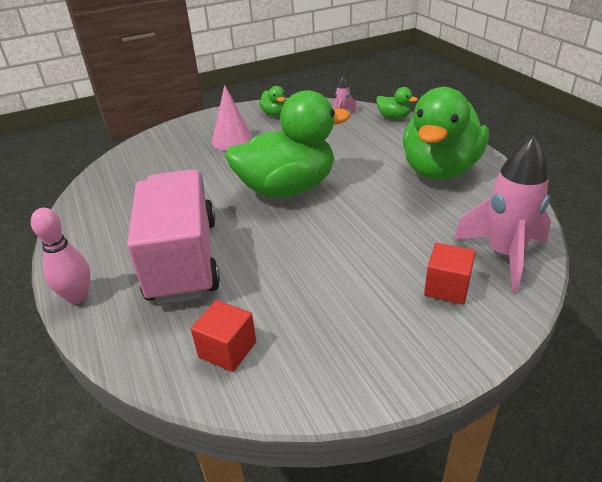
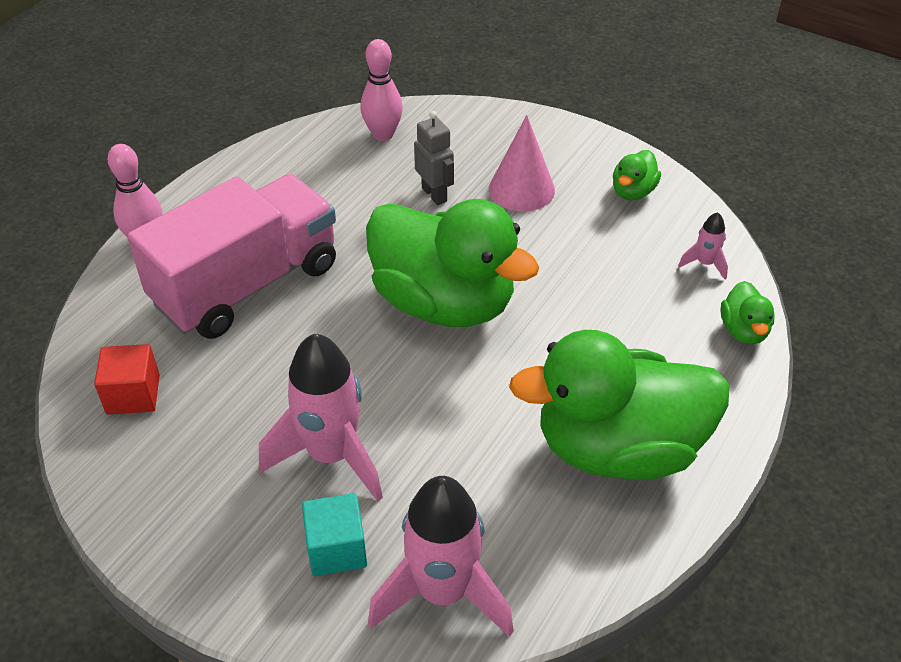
camera: 55 degrees right, 10 degrees up
(126, 168) = (383, 134): none -> pink bowling pin
(200, 166) = (434, 194): none -> grey robot
(369, 267) = (331, 455): none -> pink rocket
(447, 287) = (336, 548): red cube -> turquoise cube

